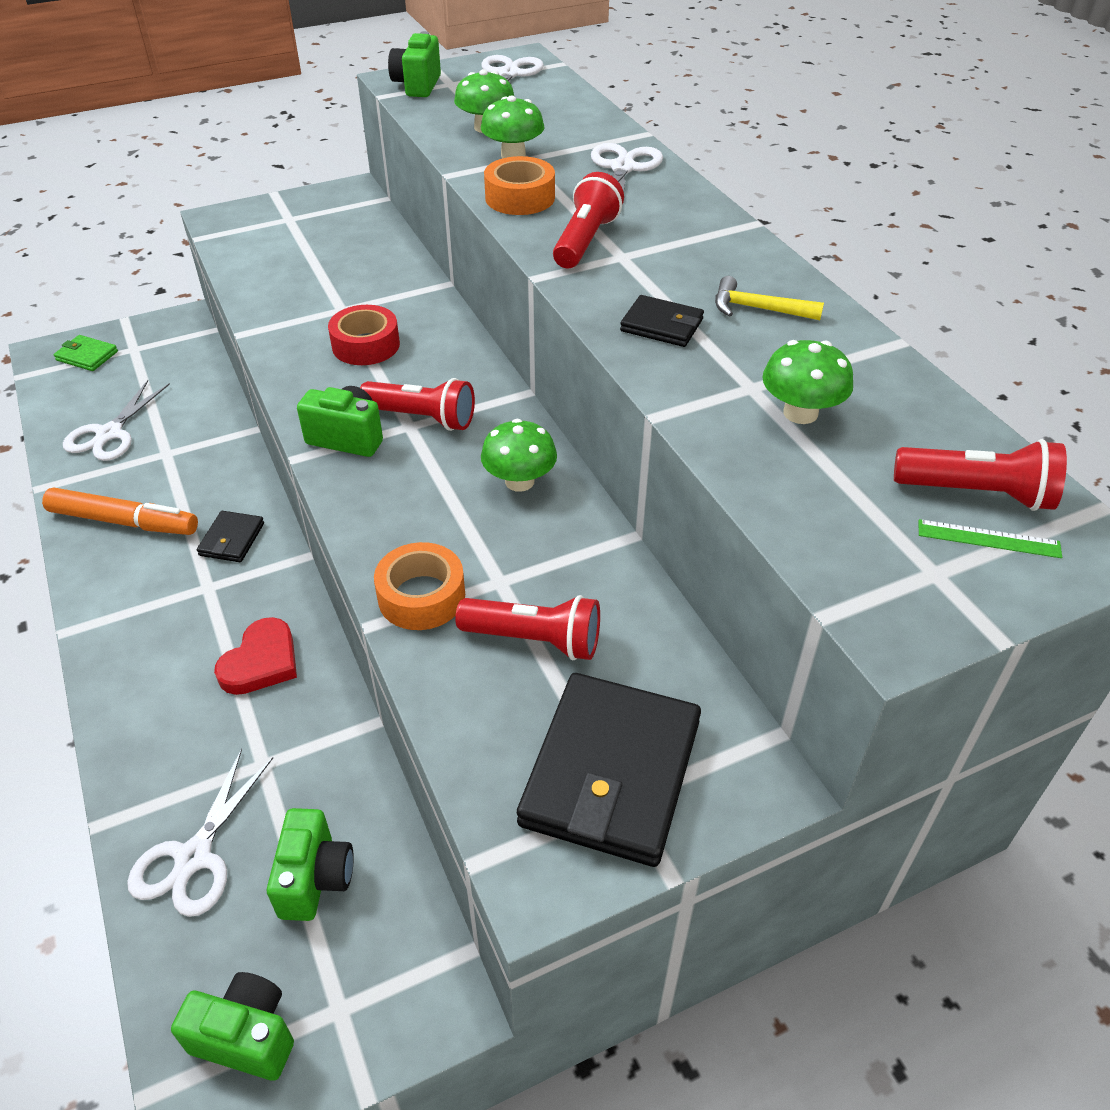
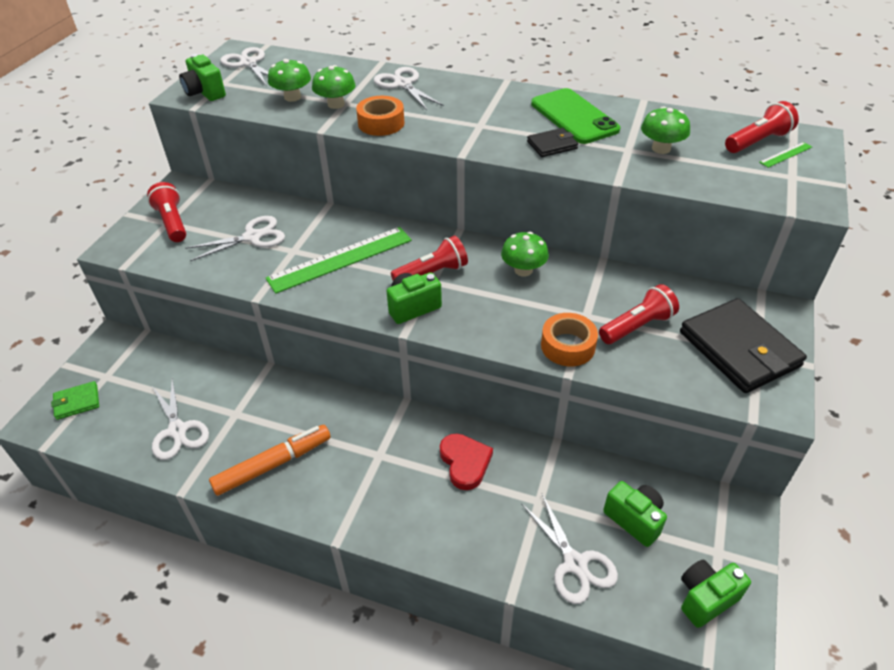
camera: 45 degrees left, 0 degrees up
(232, 539) = (353, 424): black wallet -> none
(330, 274) = (252, 237): none -> white scissors
(366, 345) = (340, 259): red tape -> green ruler
(585, 241) = (451, 127): red flashlight -> red flashlight (172, 222)
(758, 309) = (574, 117): yellow hammer -> green phone

